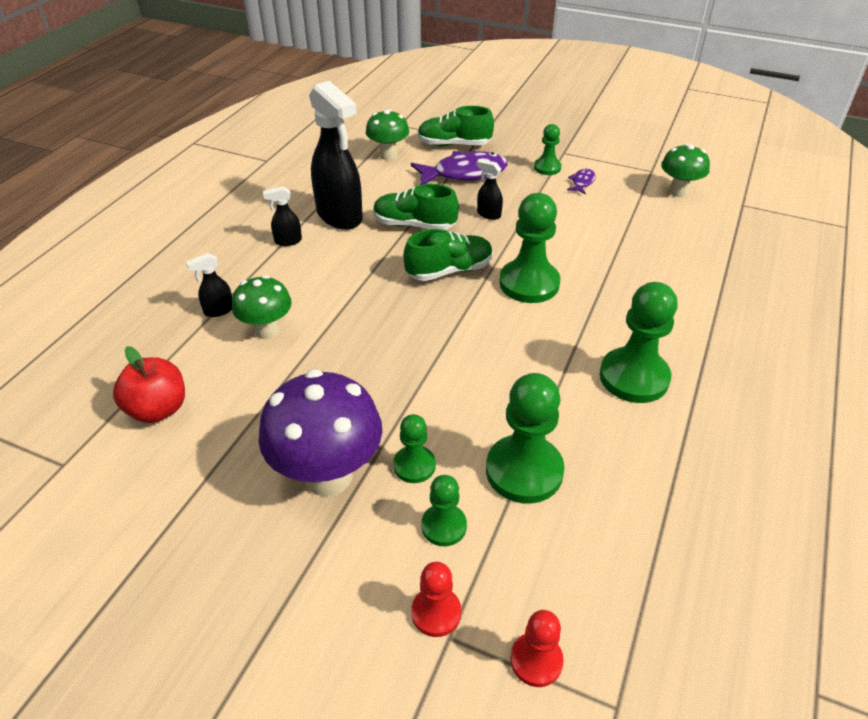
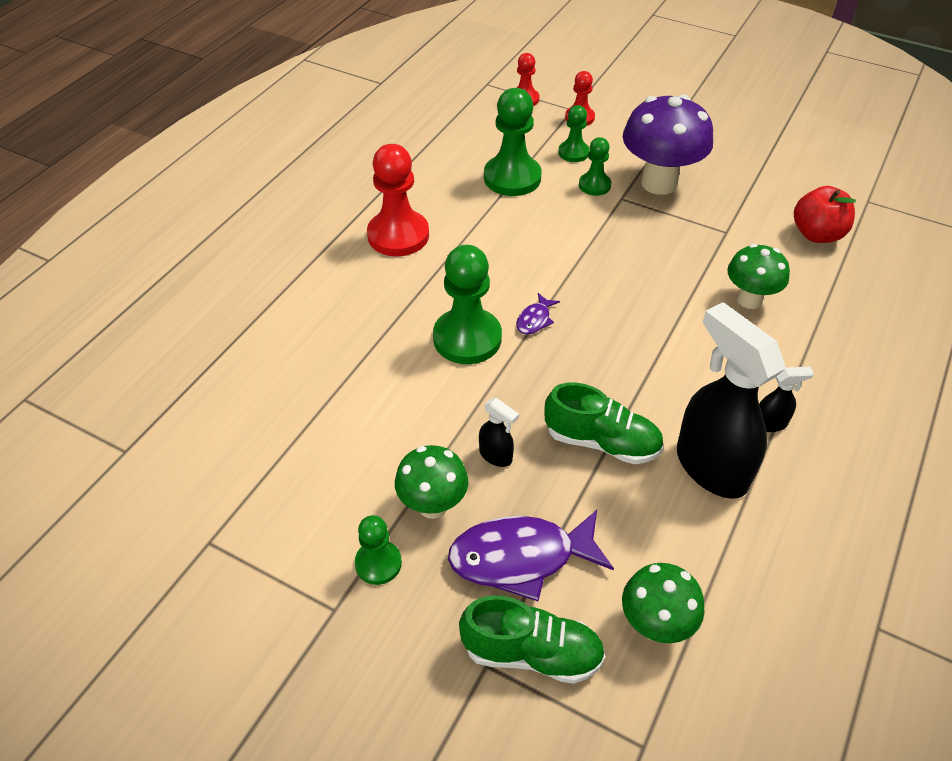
camera: 175 degrees left, 5 degrees up
(218, 310) = (812, 326): black spray bottle -> none
(449, 271) = (558, 362): green shoe -> none
(582, 182) = (335, 519): purple fish -> purple fish (535, 320)
(634, 377) = (398, 235): green pawn -> red pawn
(678, 192) = (198, 485): green mushroom -> green mushroom (433, 505)

